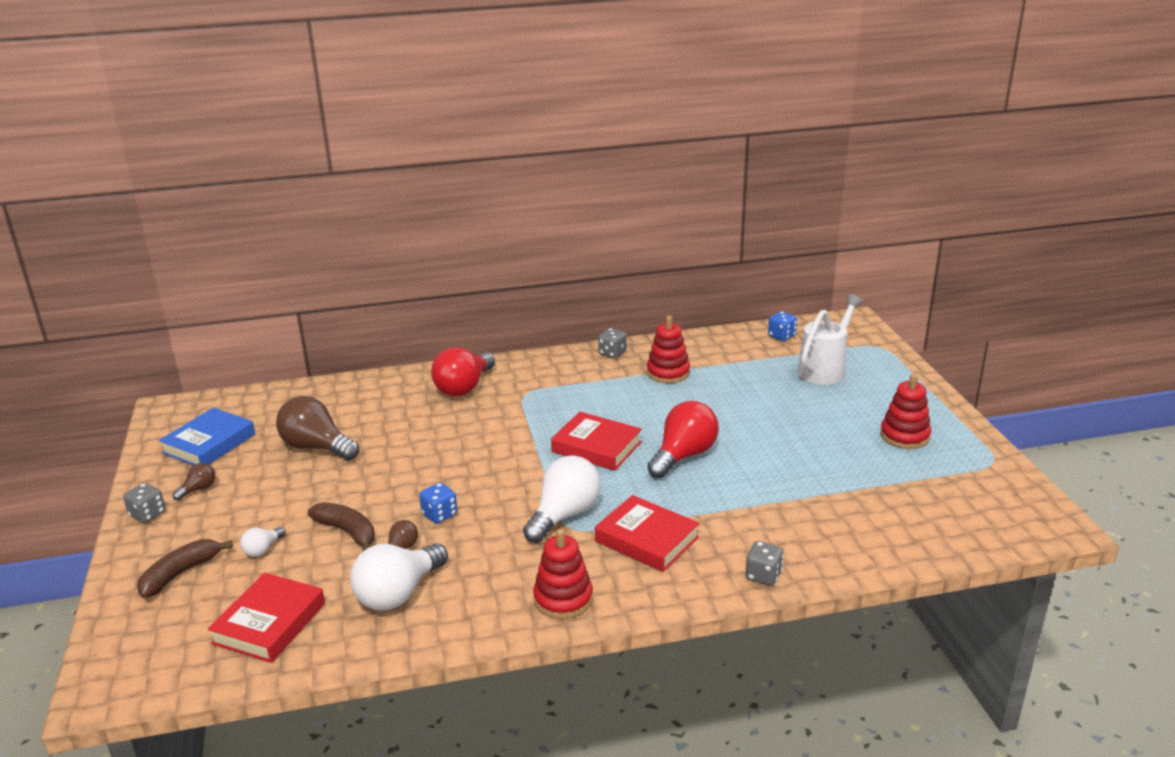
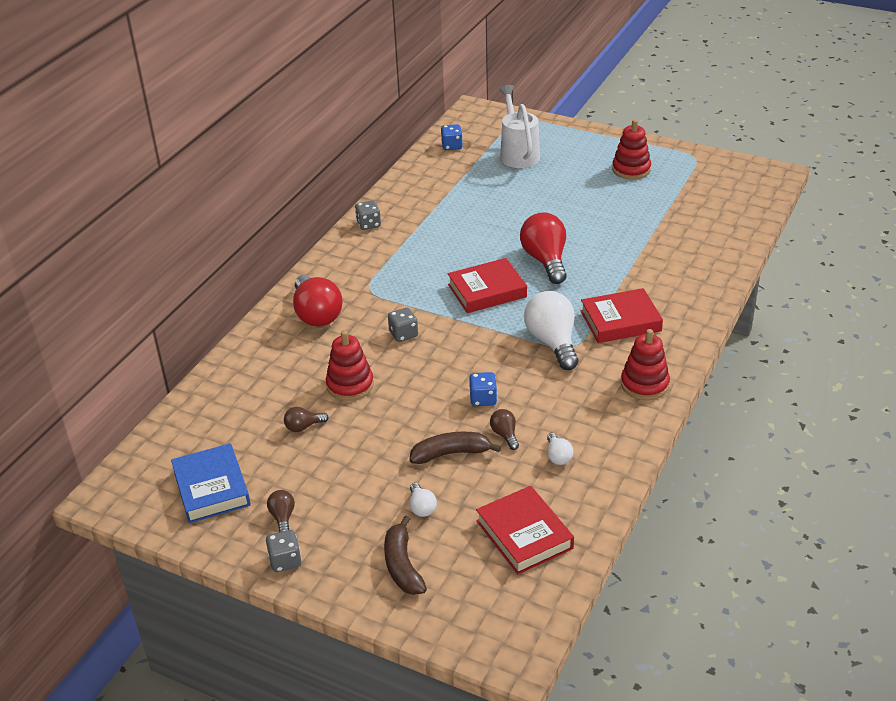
camera: 50 degrees left, 10 degrees up
(316, 447) = (303, 427): brown light bulb -> brown light bulb, size x0.47
(398, 593) = (558, 456): white light bulb -> white light bulb, size x0.47
(668, 373) = (432, 214): red stacking toy -> red stacking toy (350, 385)
(763, 575) = (707, 295): grey dice -> grey dice (403, 334)

